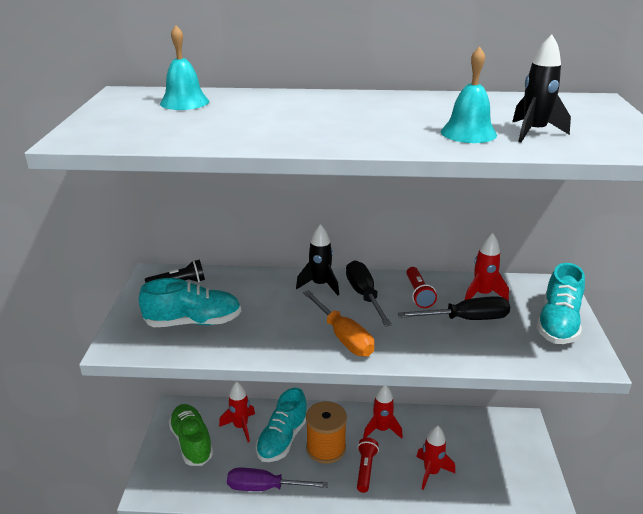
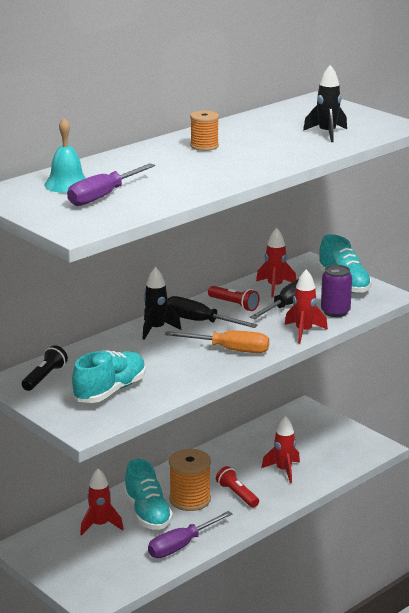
camera: 45 degrees left, 5 degrees down
(177, 120) = (103, 196): none -> purple screwdriver
(192, 442) = (76, 557): green shoe -> none
(376, 107) = (204, 146): none -> orange spool
(381, 429) = (214, 466): red rocket -> red rocket (303, 332)
(468, 133) = (295, 145): turquoise bell -> none
(503, 350) = (335, 312): none -> purple can

